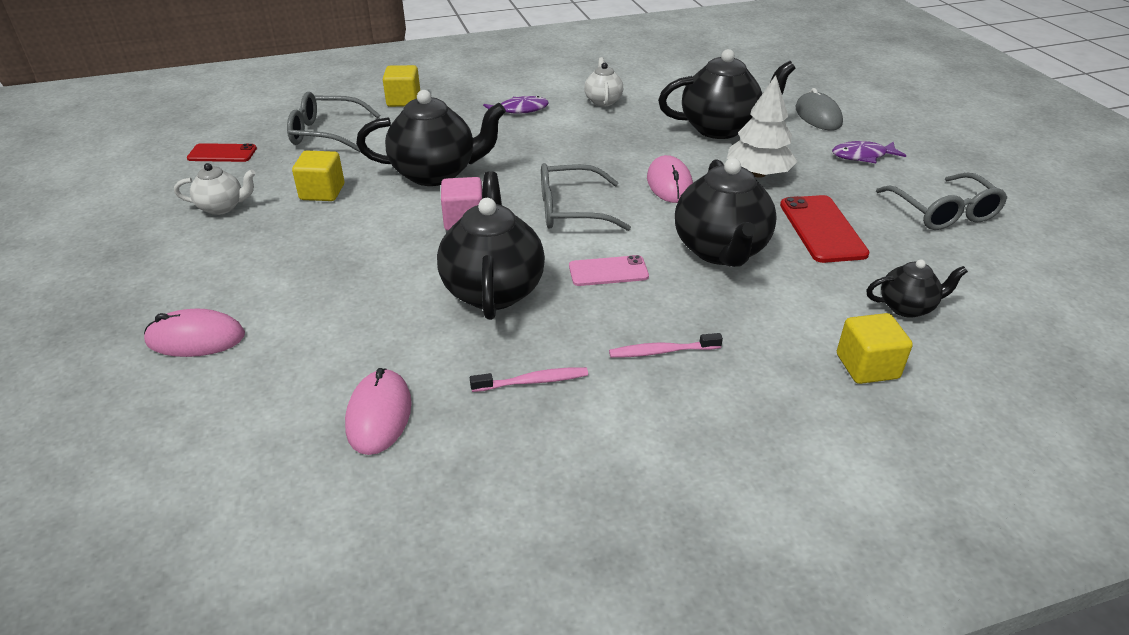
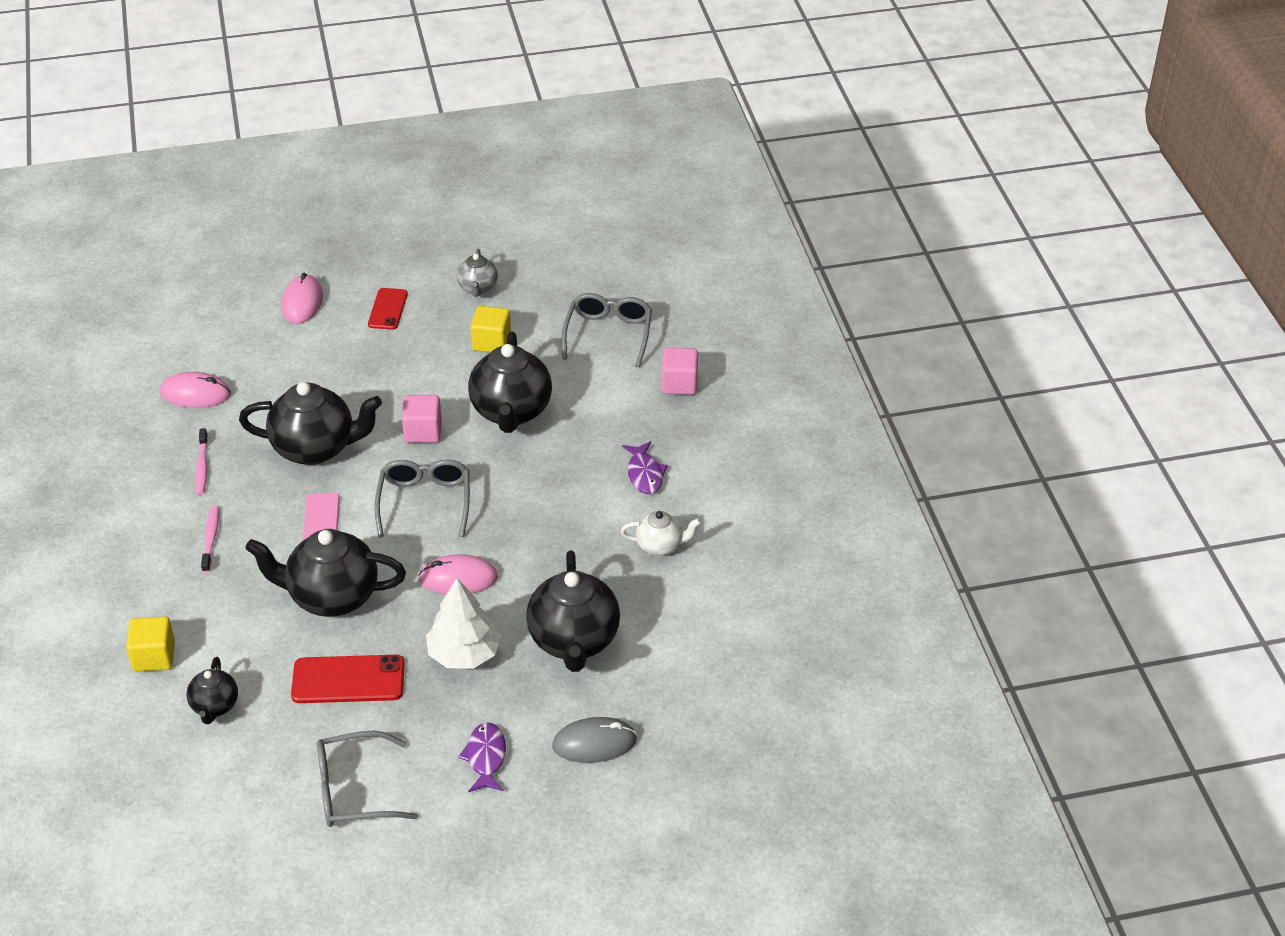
camera: 95 degrees right, 5 degrees up
(222, 153) = (576, 274): red phone -> red phone (387, 309)
(222, 207) = (478, 288): white teapot -> grey teapot
(404, 100) = (679, 384): yellow cube -> pink cube

